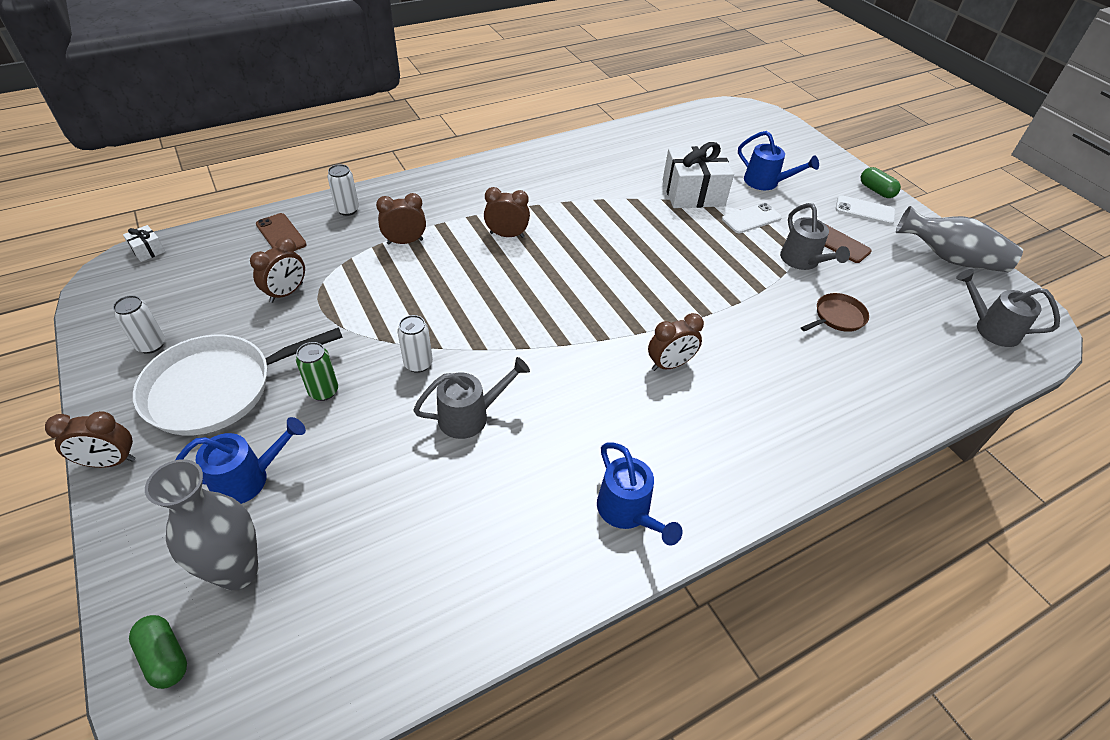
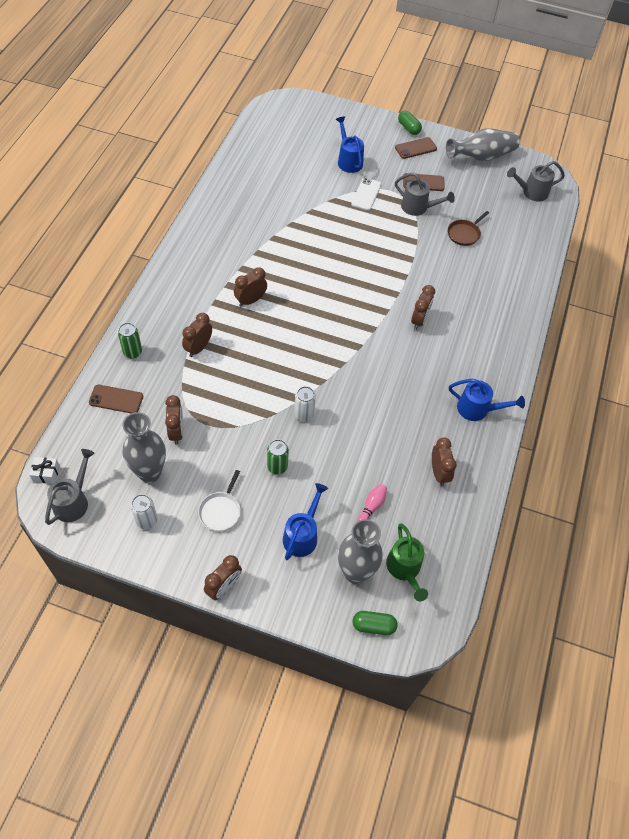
camera: 45 degrees left, 10 degrees up
(215, 308) = (150, 472): none -> grey vase
(216, 389) = (221, 511): white pan -> white pan, size x0.48
(290, 624) = (405, 569): none -> green watering can
(347, 210) = (132, 352): white can -> green can
(356, 514) = (371, 507): none -> pink bowling pin
(471, 416) = (363, 420): grey watering can -> grey watering can (74, 501)
(483, 545) = (439, 473): none -> brown clock
(693, 193) = (318, 196): white gift -> none
(766, 183) = (348, 160): blue watering can -> blue watering can turned 105 degrees counterclockwise
(837, 317) = (464, 234): brown pan -> brown pan turned 150 degrees counterclockwise
(864, 210) = (415, 148): white phone -> brown phone
(876, 190) = (408, 128): green capsule -> green capsule turned 45 degrees clockwise

